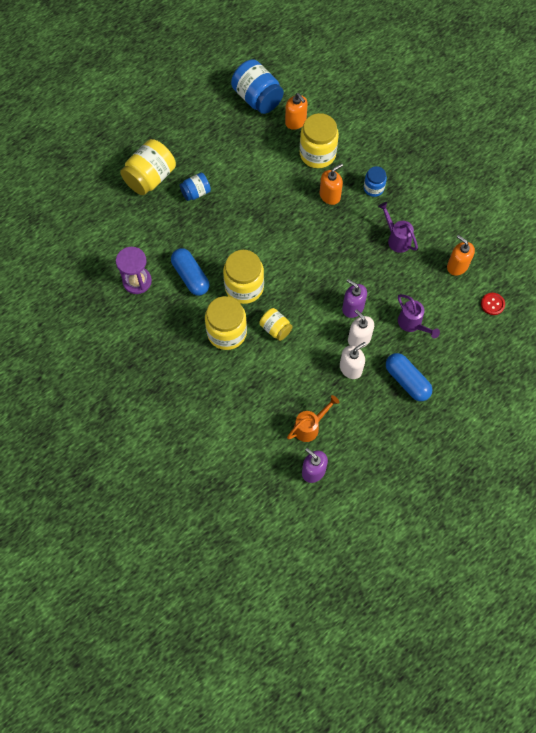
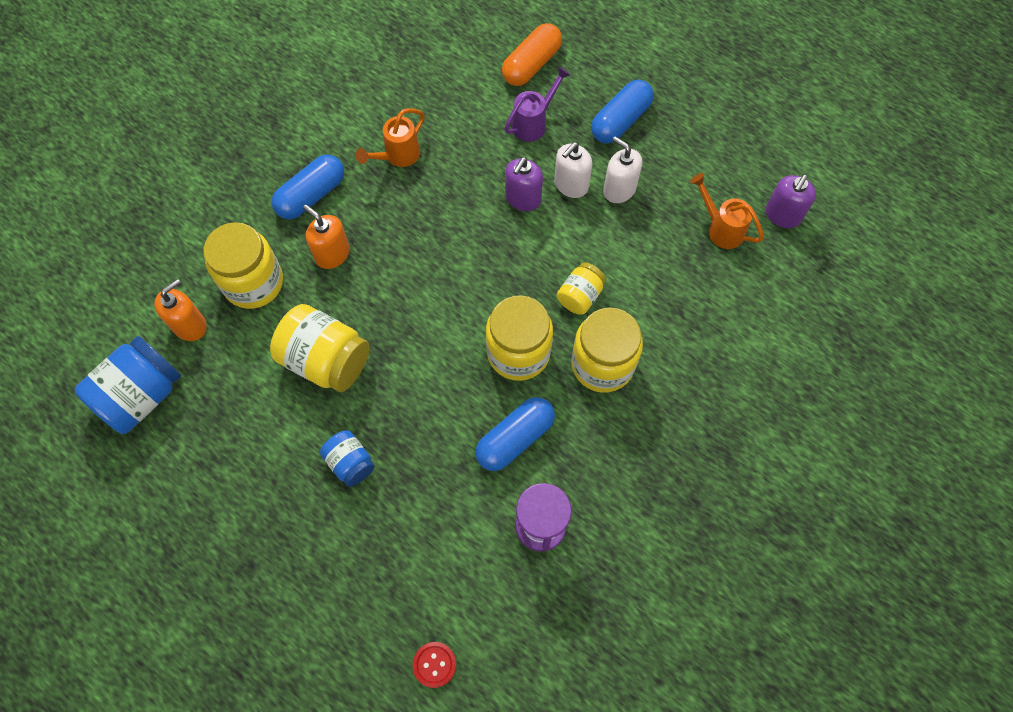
camera: 100 degrees left, 0 degrees up
(150, 178) = (328, 550): yellow jar -> yellow jar (326, 360)
(373, 188) = (311, 195): blue jar -> blue capsule
(396, 239) = (397, 156): purple watering can -> orange watering can
(457, 266) = (431, 79): orange soap dispenser -> none
(462, 331) = (531, 65): none -> orange capsule
(492, 304) = (483, 35): red button -> red button (434, 664)

